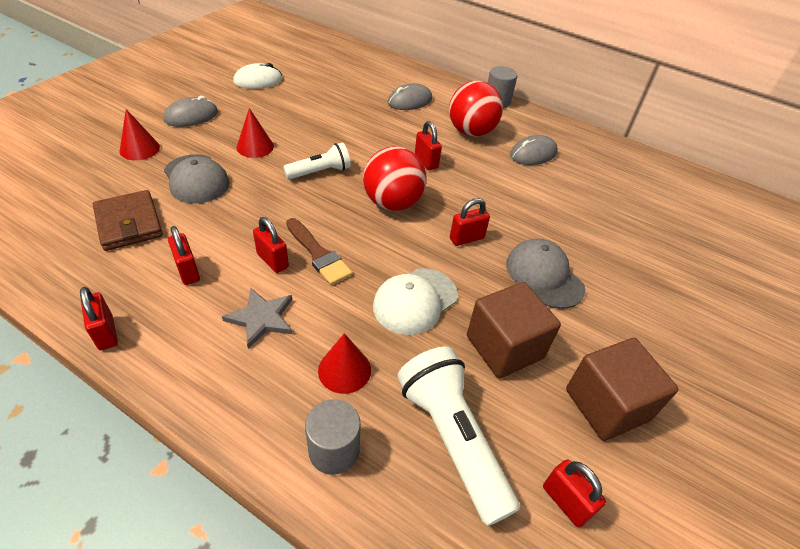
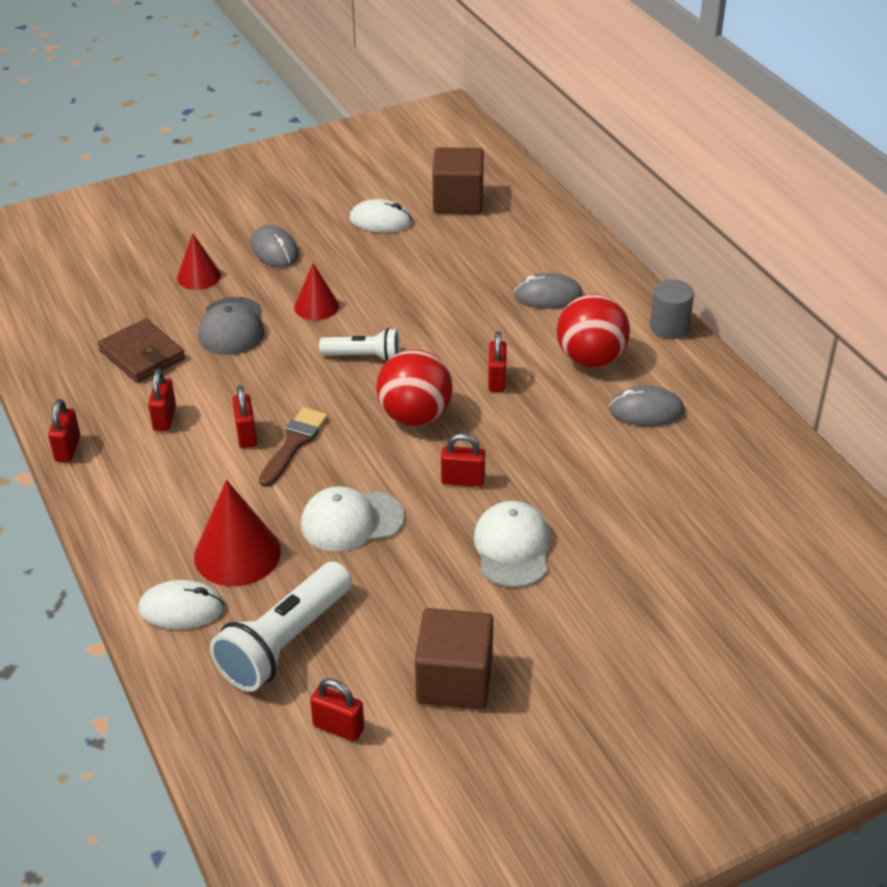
camera: 35 degrees right, 5 degrees down
(129, 223) = (142, 355): brown wallet -> brown wallet turned 45 degrees counterclockwise
(191, 116) = (274, 250): grey mouse -> grey mouse turned 60 degrees clockwise
(261, 318) = (199, 483): grey star -> none
(318, 254) = (294, 443): brown brush -> brown brush turned 150 degrees counterclockwise
(334, 450) = (181, 608): grey cylinder -> white mouse
(344, 370) = (237, 553): red cone -> red cone, size x1.60
(452, 438) = (284, 642): white flashlight -> white flashlight turned 150 degrees counterclockwise
(504, 347) = (402, 594): brown cube -> brown cube (458, 201)
(544, 276) = (512, 548): grey cap -> white cap
(565, 501) = (338, 727): red padlock -> red padlock turned 60 degrees counterclockwise

